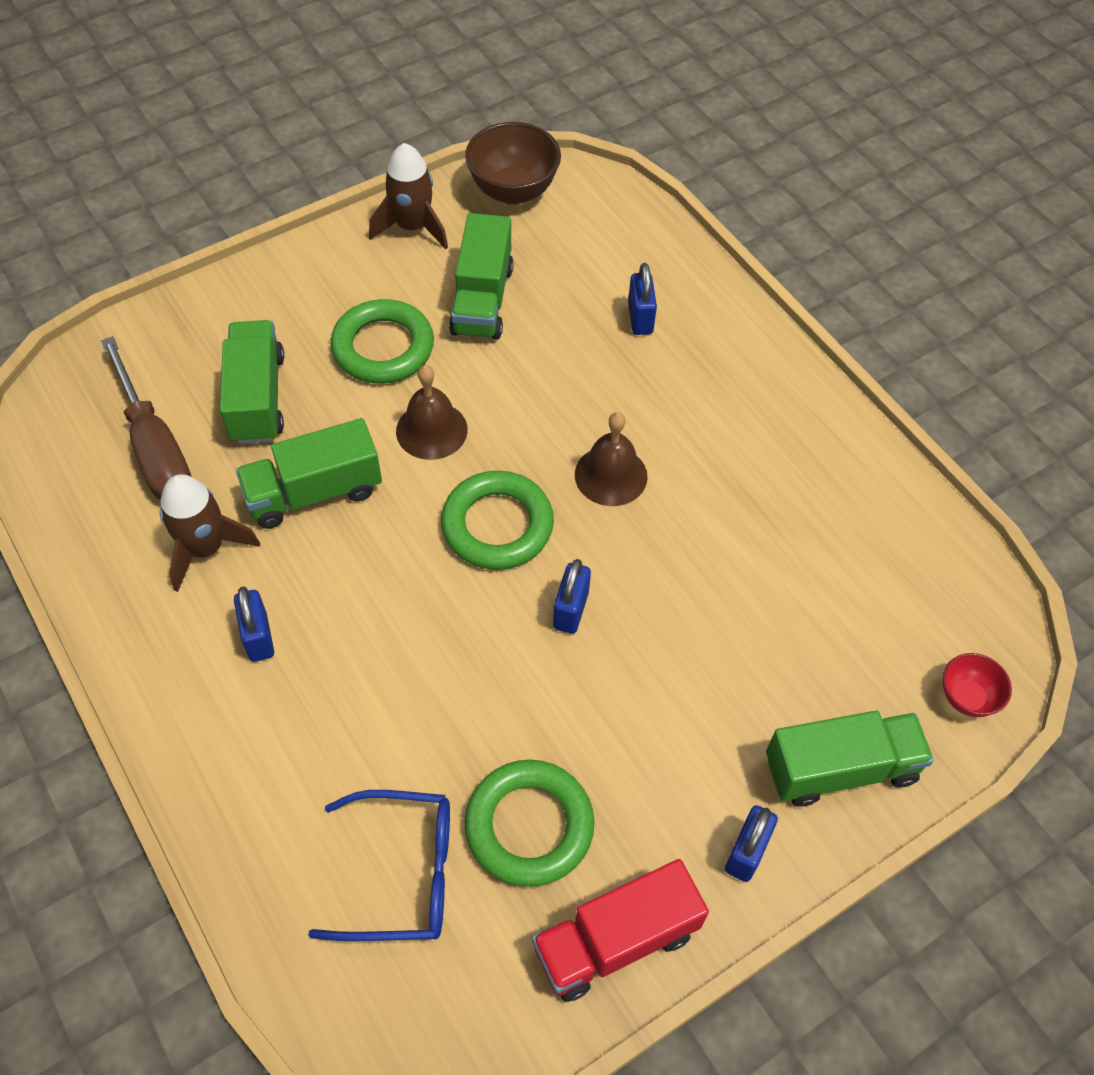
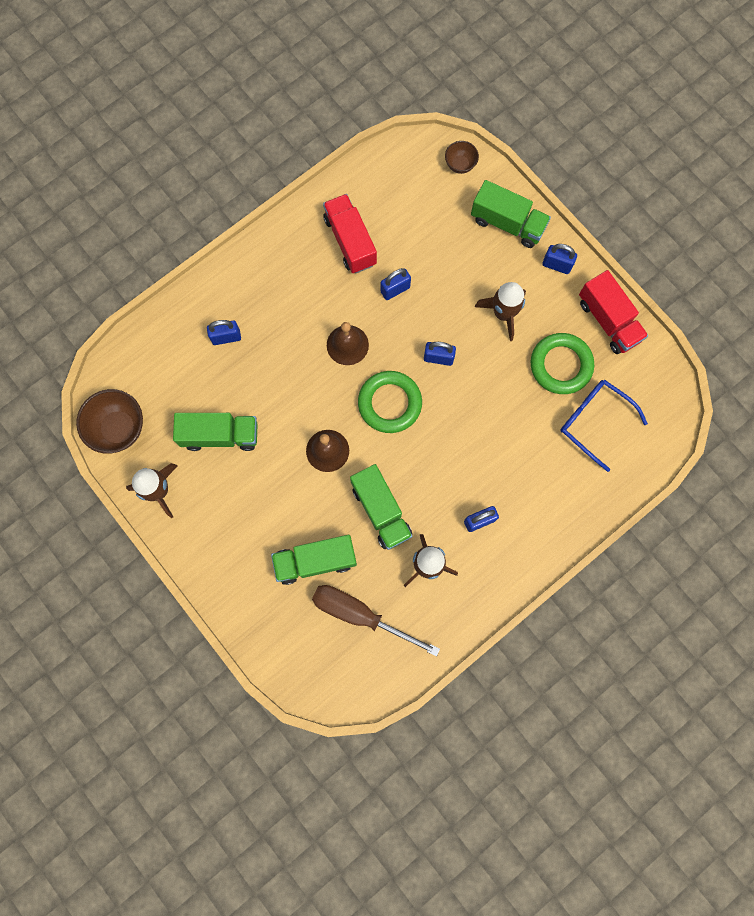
camera: 95 degrees left, 20 degrees up
(155, 447) = (360, 615): brown screwdriver -> brown screwdriver turned 120 degrees counterclockwise
(383, 347) = (266, 491): green ring -> none
(402, 873) = (594, 422): blue glasses -> blue glasses turned 45 degrees counterclockwise
(648, 733) = (503, 313): none -> brown rocket
(708, 557) = (395, 290): none -> blue padlock
(803, 498) = (350, 241): none -> red truck
(840, 769) = (507, 223): green truck -> green truck turned 135 degrees clockwise
(966, 697) = (460, 165): red bowl -> brown bowl

